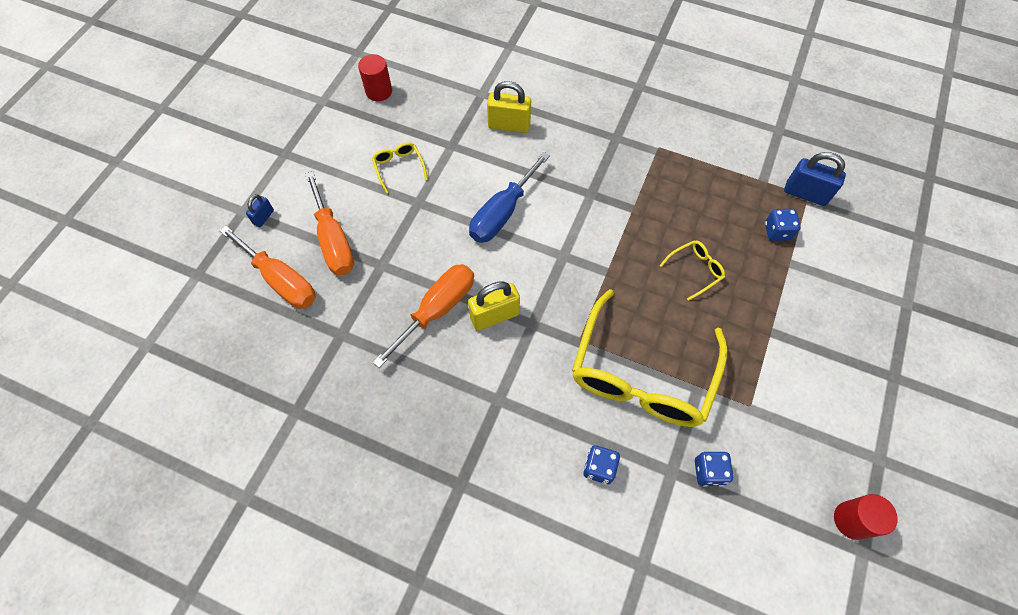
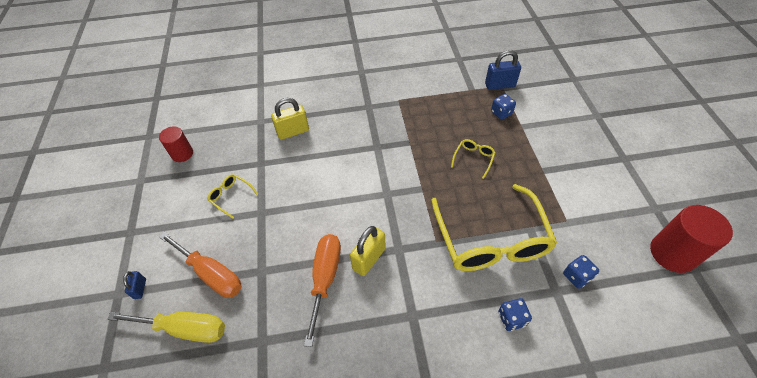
camera: 30 degrees left, 10 degrees down
(281, 280) = (185, 329): orange screwdriver -> yellow screwdriver
(502, 213) = (327, 188): blue screwdriver -> none
(851, 520) = (672, 253): red cylinder -> red cylinder, size x1.64

